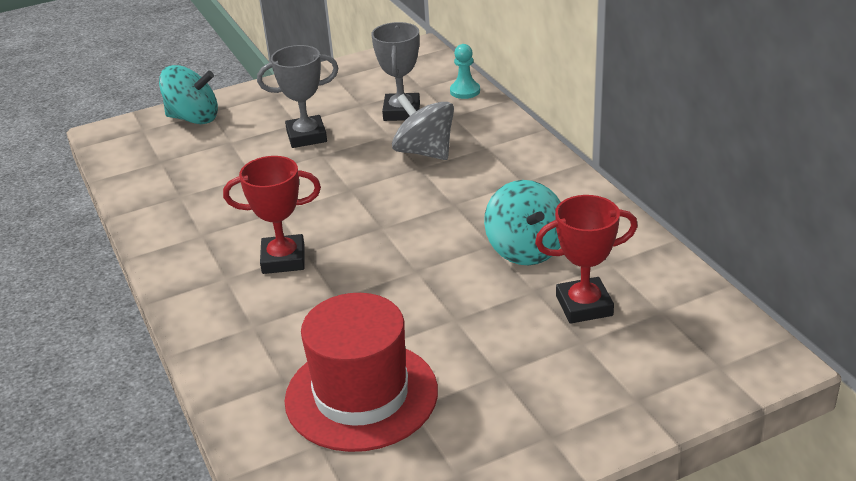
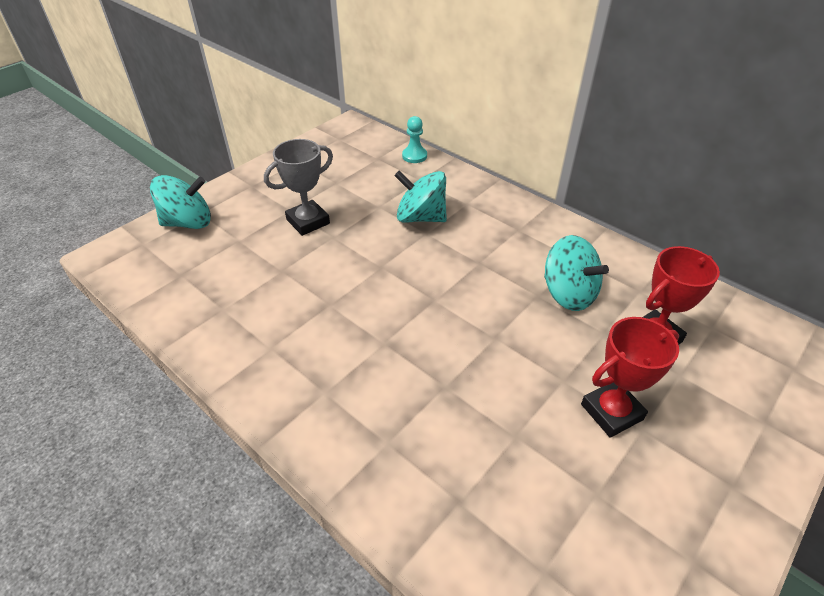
camera: 25 degrees left, 10 degrees up
(283, 259) = (368, 356): red trophy -> red trophy (611, 412)
(361, 395) = (544, 494): red hat -> none
(401, 112) = (376, 183): grey trophy -> none
(424, 152) = (420, 217): grey spinning top -> turquoise spinning top

